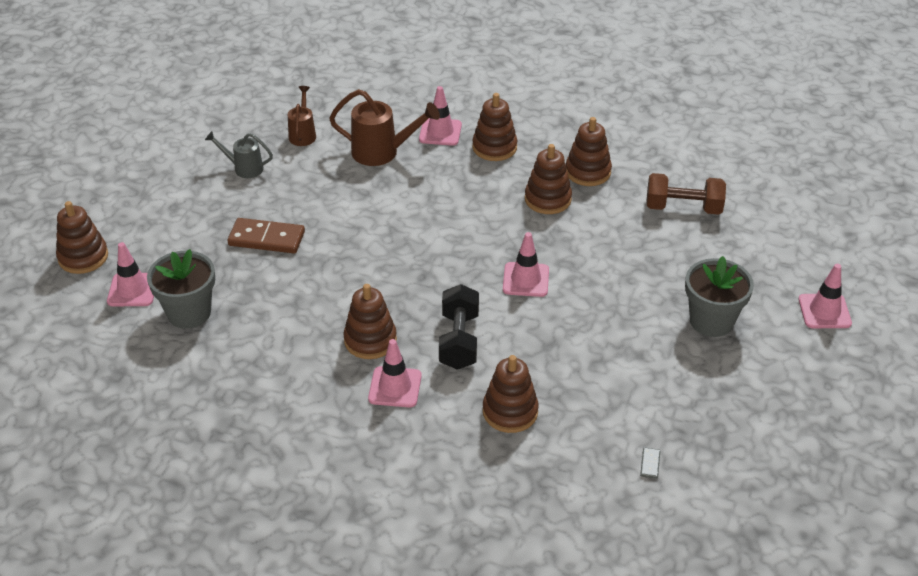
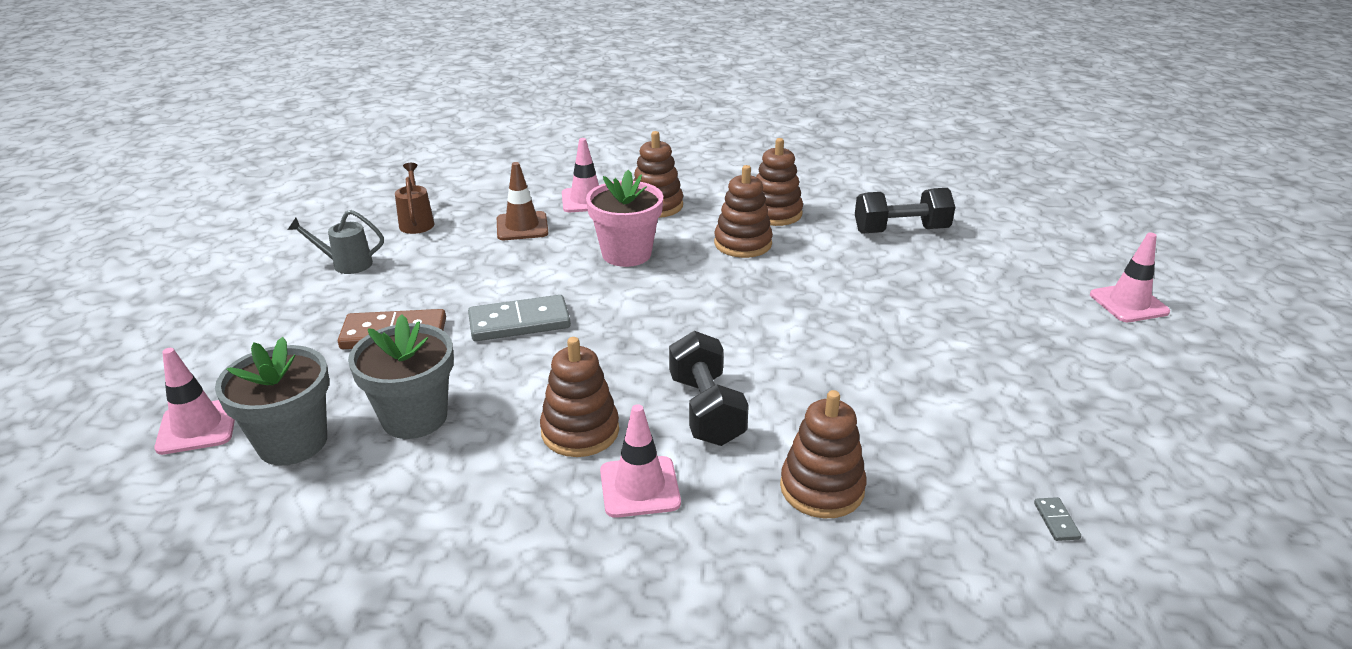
camera: 15 degrees left, 10 degrees down
(83, 257) = (114, 397): brown stacking toy -> none
(355, 244) = (519, 322): none -> grey domino
(382, 152) = (522, 226): brown watering can -> brown traffic cone
(453, 194) = (626, 254): none -> pink flower pot
(526, 280) = (759, 326): pink traffic cone -> none
(683, 208) = (901, 231): brown dumbbell -> black dumbbell
(711, 321) = (1010, 334): grey flower pot -> grey flower pot (414, 417)

